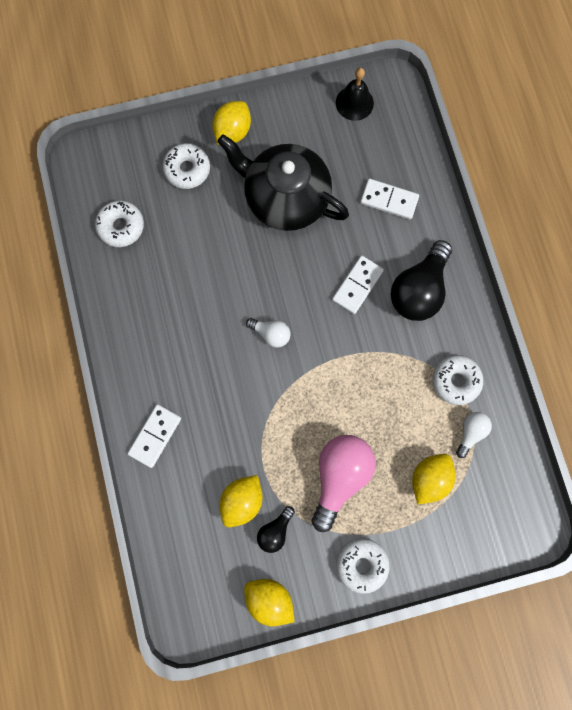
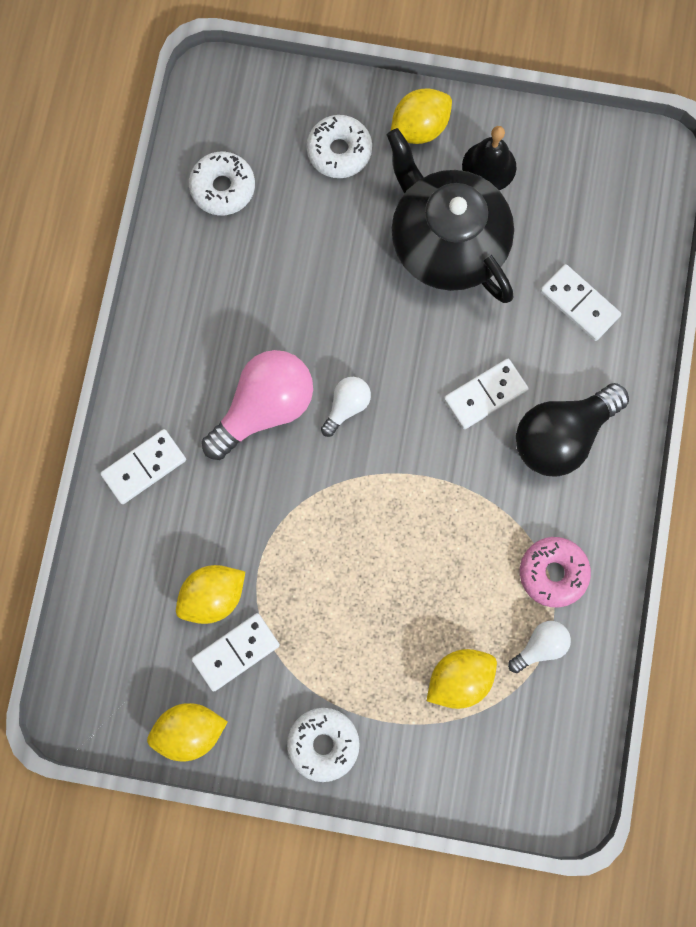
camera: 25 degrees right, 0 degrees up
(269, 599) = (190, 731): yellow lemon -> yellow lemon turned 75 degrees counterclockwise
(271, 334) = (346, 406): white light bulb -> white light bulb turned 105 degrees counterclockwise
(275, 531) = (236, 652): black light bulb -> white domino
(339, 476) = (347, 623): pink light bulb -> pink light bulb (264, 408)
(354, 103) = (595, 158): black bell -> black bell (489, 166)
(455, 381) = (553, 573): white donut -> pink donut

